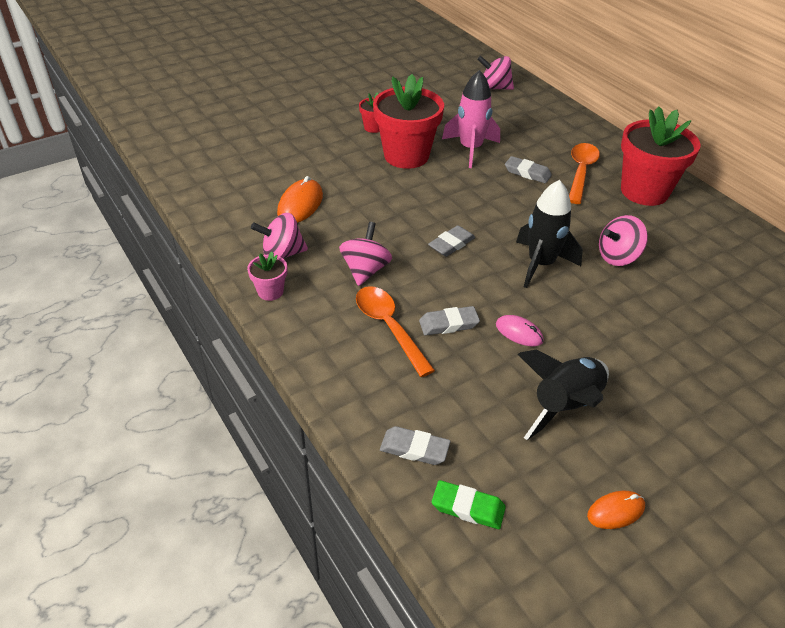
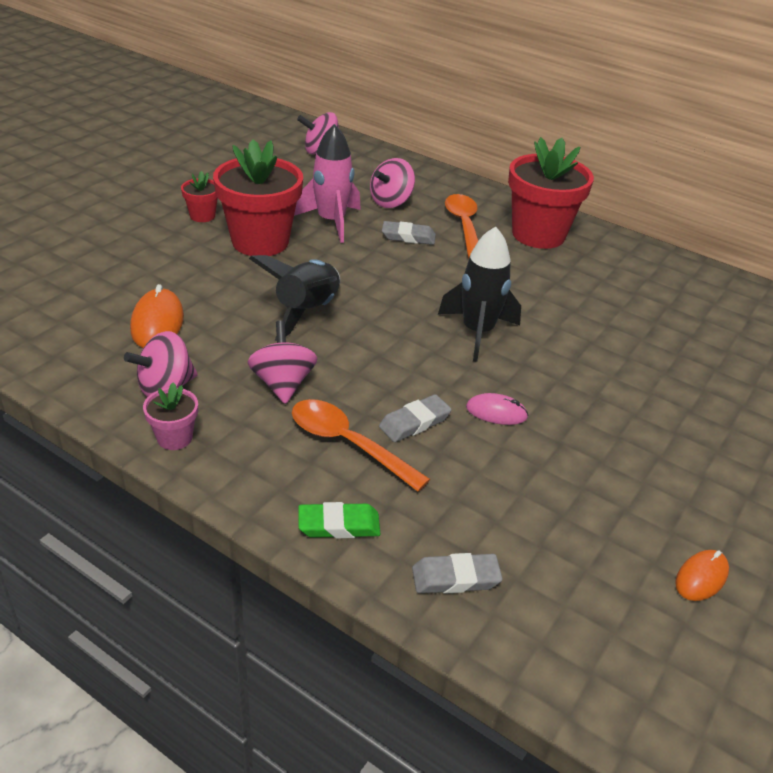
camera: 25 degrees left, 5 degrees down
(451, 244) = (368, 331): grey eraser -> none
(468, 507) = (552, 626): green eraser -> green eraser (339, 525)
(565, 405) = (588, 479): black rocket -> black rocket (307, 312)
(617, 257) = (550, 307): pink spinning top -> pink spinning top (391, 202)

